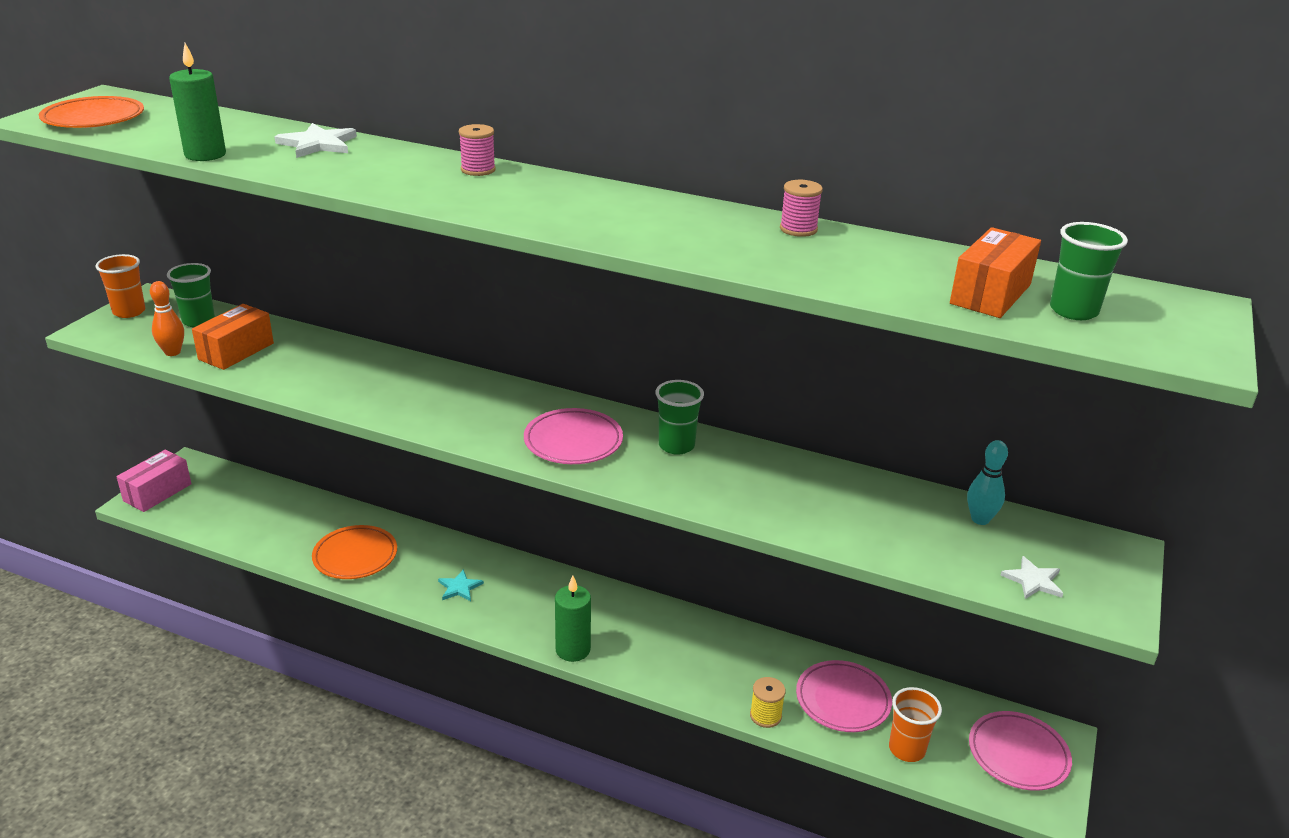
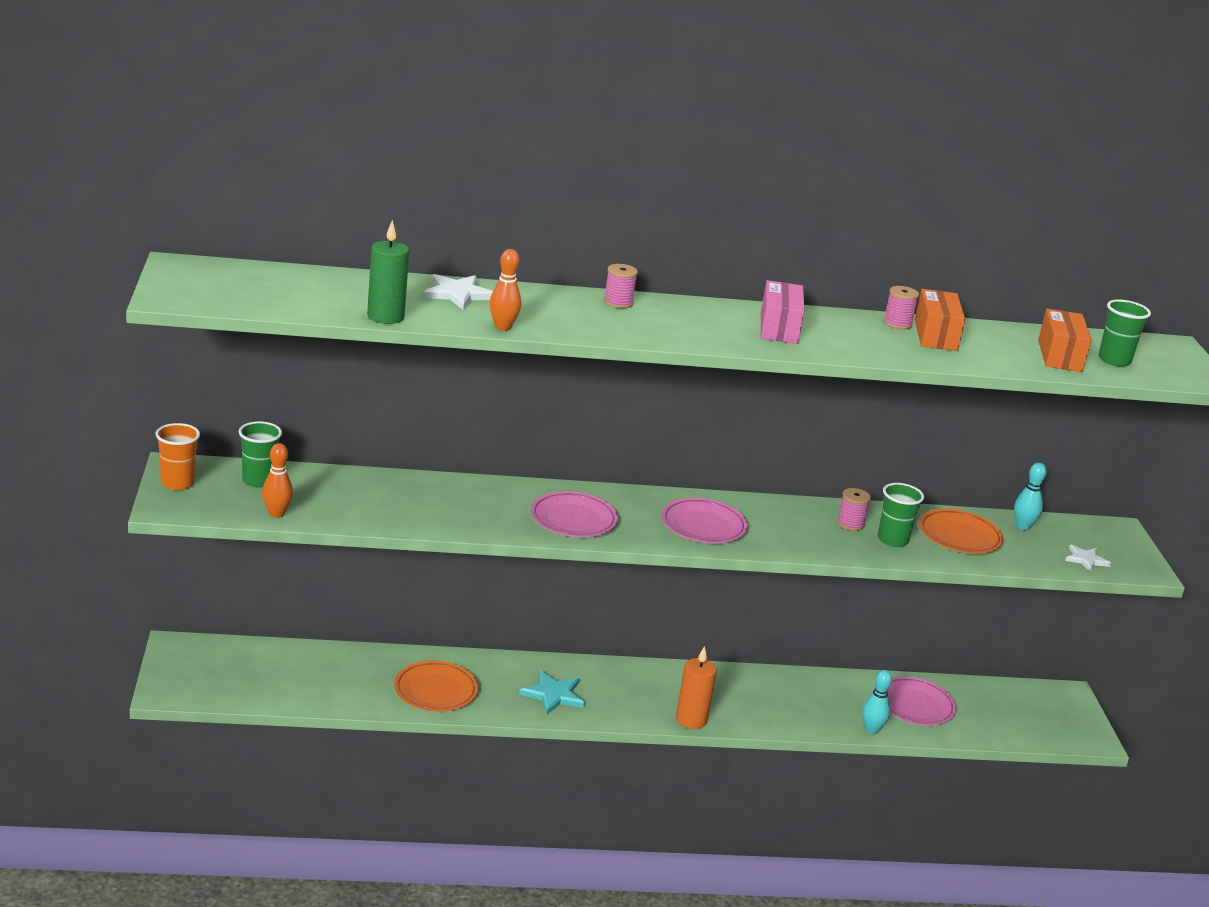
camera: 30 degrees left, 5 degrees down
(94, 119) = (220, 292): orange plate -> orange plate (959, 536)
(157, 492) = (177, 678): pink box -> pink box (779, 328)
(236, 351) = (334, 502): orange box -> orange box (935, 335)
(307, 177) = (503, 327): none -> orange bowling pin
(459, 587) = (553, 695): turquoise star -> turquoise star, size x1.50
(573, 650) = (691, 720): green candle -> orange candle
(676, 445) = (780, 514): green cup -> green cup (892, 540)
(751, 472) = (850, 523): none -> pink spool
(765, 715) = (871, 730): yellow spool -> turquoise bowling pin
(906, 749) = (981, 727): orange cup -> none
(1018, 754) = (1052, 711): pink plate -> pink plate (573, 519)

